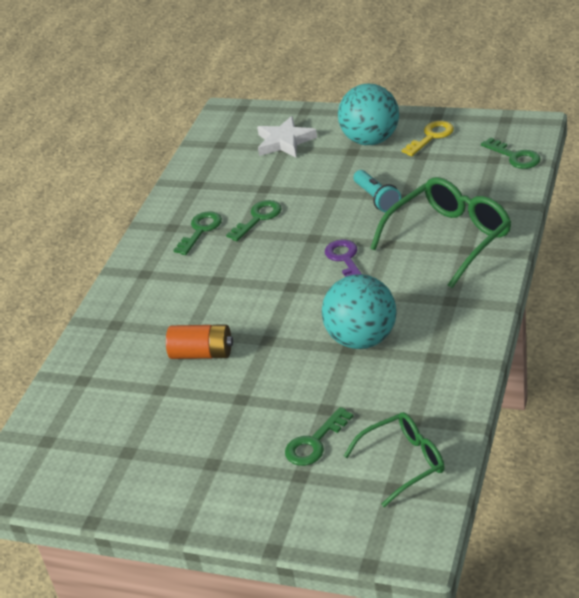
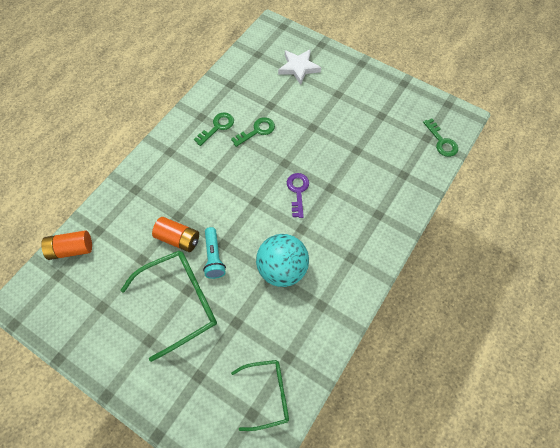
camera: 10 degrees right, 25 degrees up
(53, 410) = (71, 249): none -> orange battery
(314, 443) = (218, 350): green key -> none
(371, 140) = (354, 88): turquoise ball -> none
(377, 199) = (338, 144): turquoise flashlight -> turquoise flashlight (214, 257)
(431, 137) = (393, 101): yellow key -> none
(450, 238) = (372, 200): green glasses -> green glasses (180, 302)

